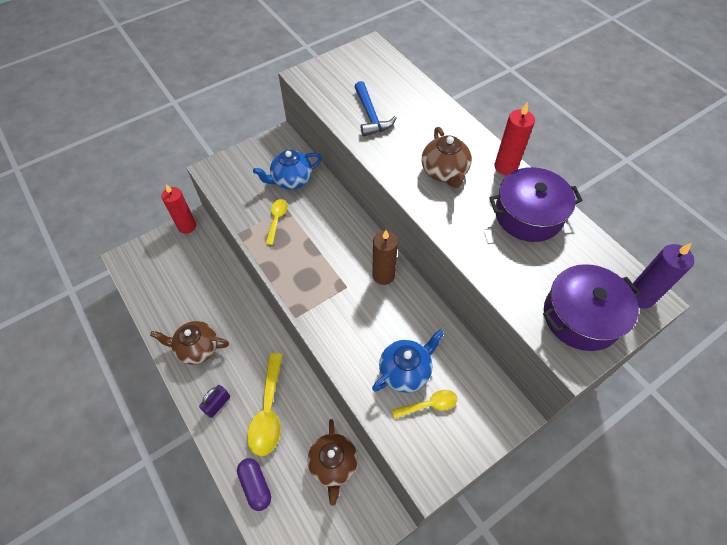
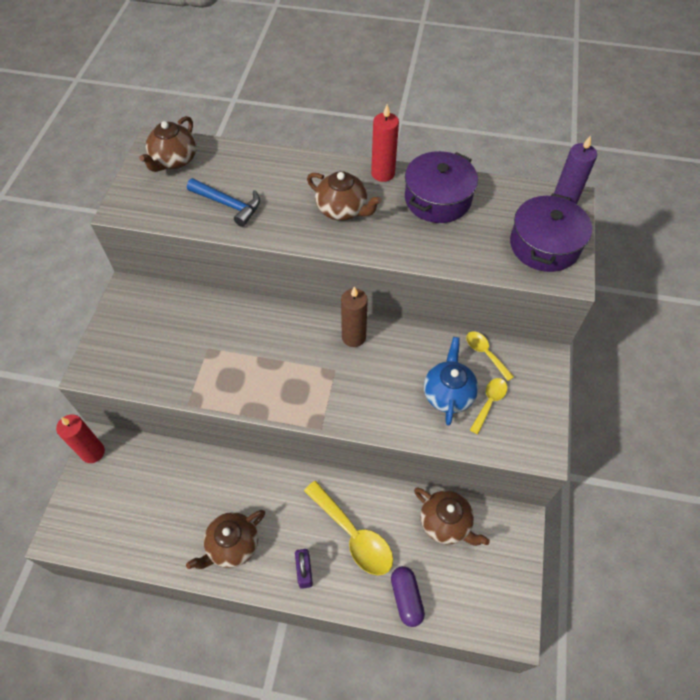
camera: 45 degrees left, 0 degrees up
(255, 485) = (406, 598): purple capsule -> purple capsule turned 60 degrees clockwise
(277, 219) = (211, 364): yellow spoon -> yellow spoon (485, 353)
(291, 180) = (184, 320): blue teapot -> none
(369, 65) = (174, 160): none -> brown teapot

